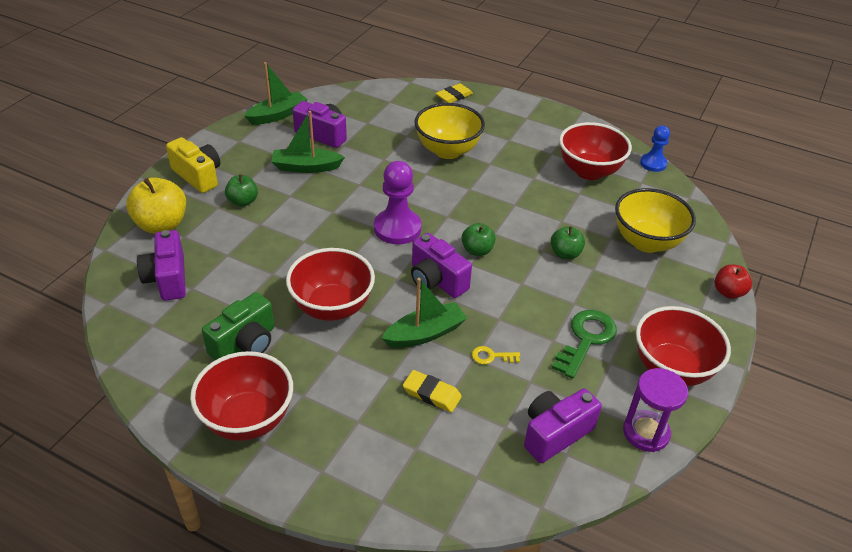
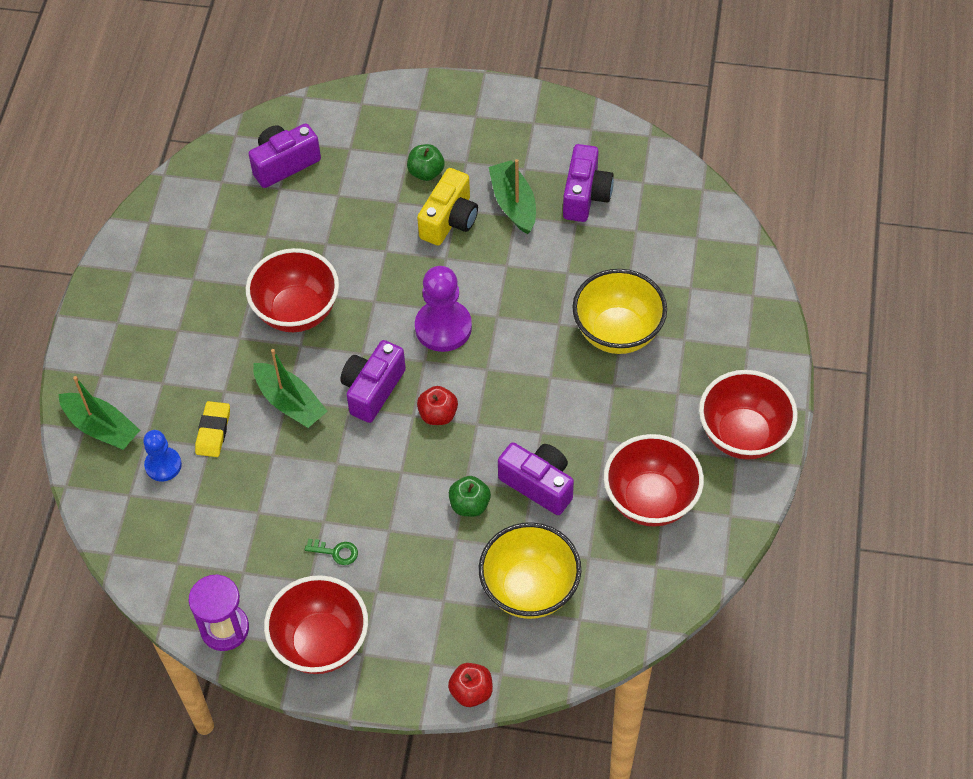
camera: 75 degrees right, 15 degrees up
(161, 225) = (359, 122): yellow apple -> none
(198, 176) = (451, 115): yellow camera -> yellow camera (449, 220)
(245, 344) = (223, 261): green camera -> none
(248, 419) = (137, 300): red bowl -> red bowl (743, 435)
(277, 115) = (603, 136): green boat -> green boat (101, 427)
(454, 96) = (749, 304): yellow eraser -> none
(477, 250) = (438, 414): green apple -> red apple
(491, 356) = (279, 469): yellow key -> none
(555, 434) = (198, 548): purple camera -> purple camera (538, 484)
(586, 339) = (336, 552): green key -> green key, size x0.50
(653, 163) = (707, 575): blue pawn -> blue pawn (163, 465)

